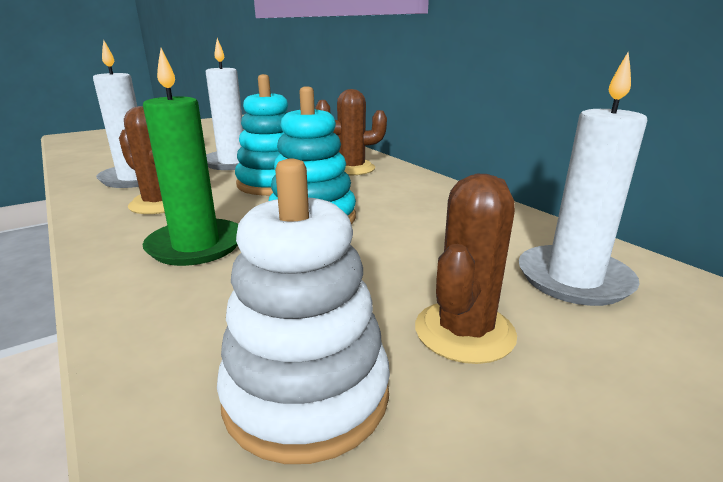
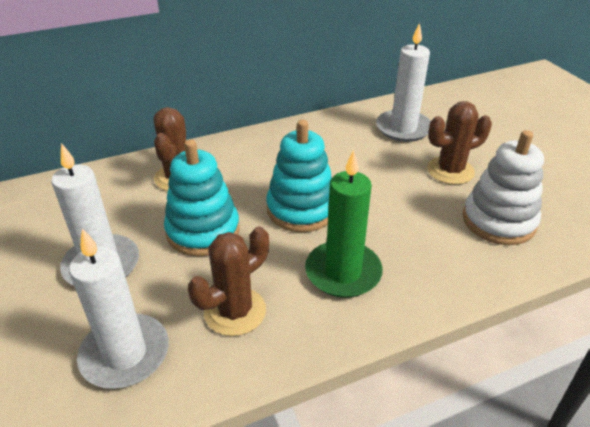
camera: 80 degrees left, 15 degrees up
(464, 331) = (450, 171): brown cactus -> brown cactus turned 60 degrees counterclockwise

